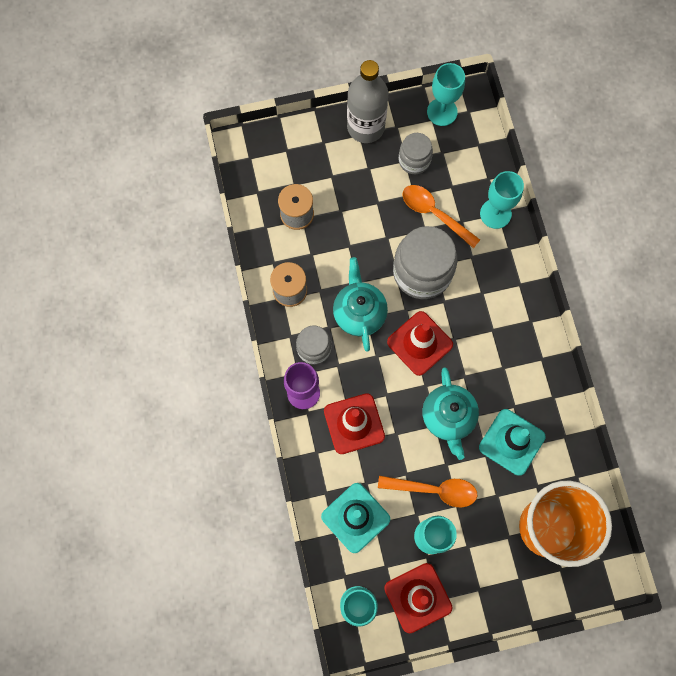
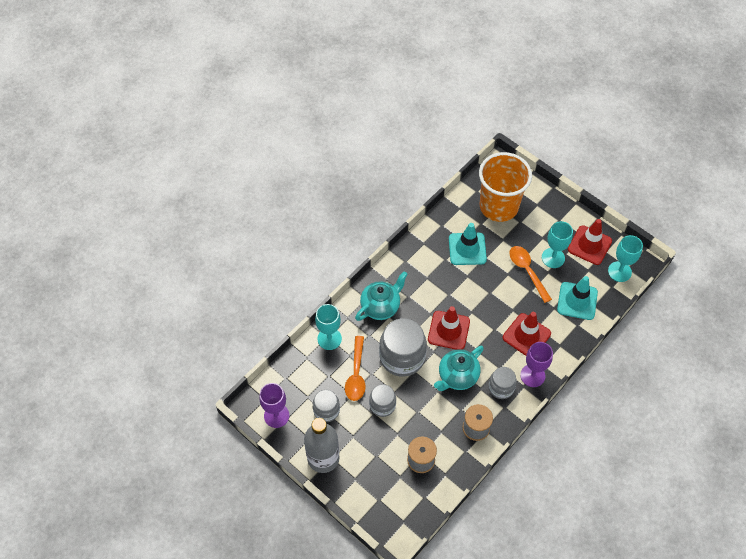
camera: 125 degrees left, 15 degrees down
(381, 216) = (382, 405): none -> grey jar
(442, 112) = (276, 415): turquoise goblet -> purple goblet
(448, 417) = (480, 288): turquoise teapot -> turquoise teapot (381, 306)

